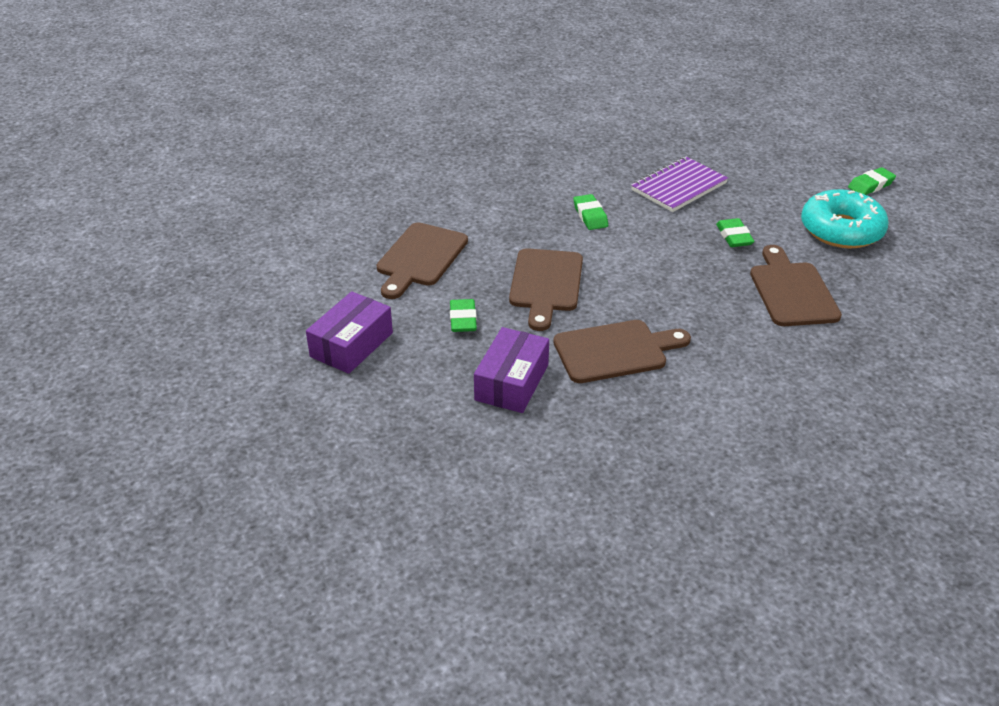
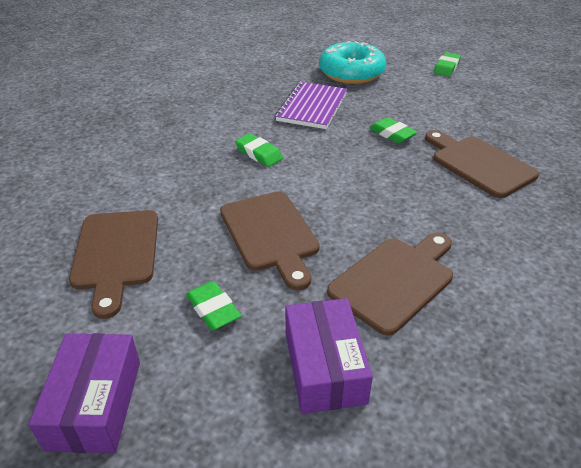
camera: 30 degrees left, 0 degrees up
(841, 230) = (462, 104): turquoise donut -> turquoise donut (351, 73)

